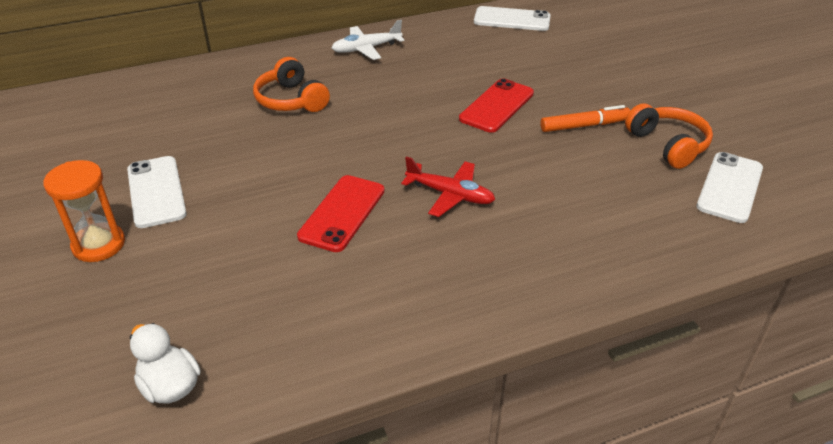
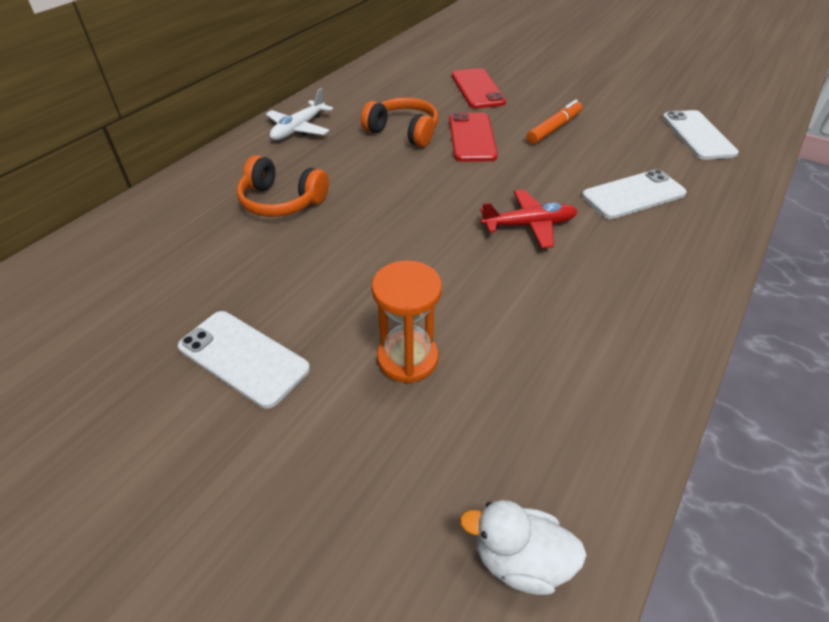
camera: 35 degrees left, 5 degrees up
(99, 245) = (243, 454): orange hourglass -> orange hourglass (407, 358)
(342, 213) = (461, 285): red phone -> red phone (477, 89)
(512, 19) = (396, 65): white phone -> white phone (633, 195)
(668, 145) = (624, 121): orange headphones -> orange headphones (403, 132)

